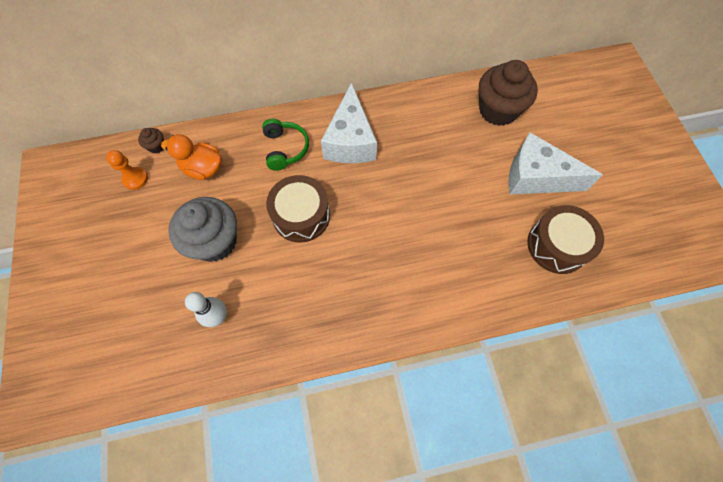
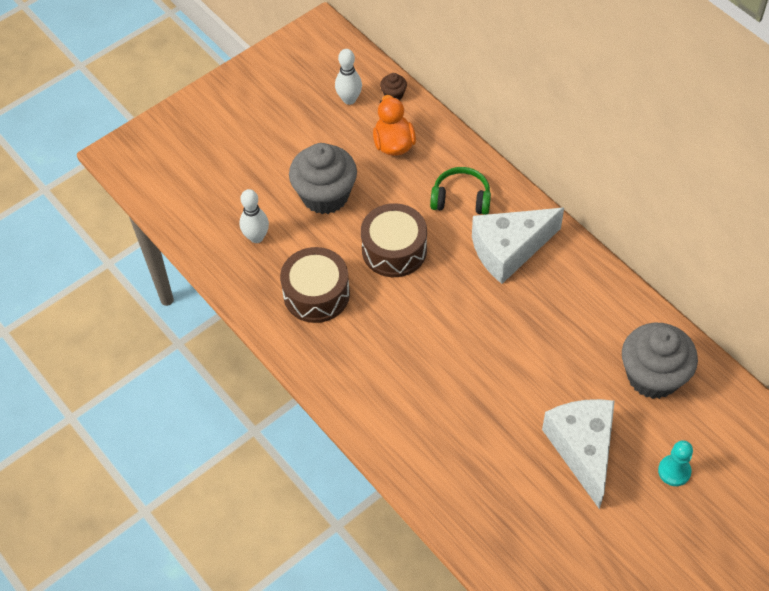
camera: 65 degrees right, 10 degrees down
(135, 179) = (349, 99): orange pawn -> white bowling pin
(285, 149) = (461, 198): green headphones -> green headphones turned 135 degrees counterclockwise
(498, 110) = (653, 376): brown cupcake -> grey cupcake
(557, 245) = (505, 499): brown drum -> brown drum (316, 294)
(574, 134) = (674, 471): none -> turquoise pawn

